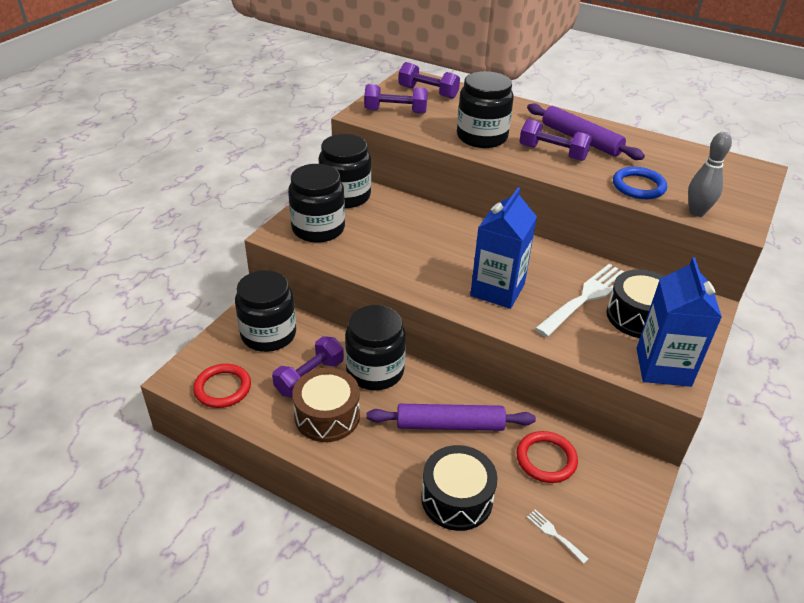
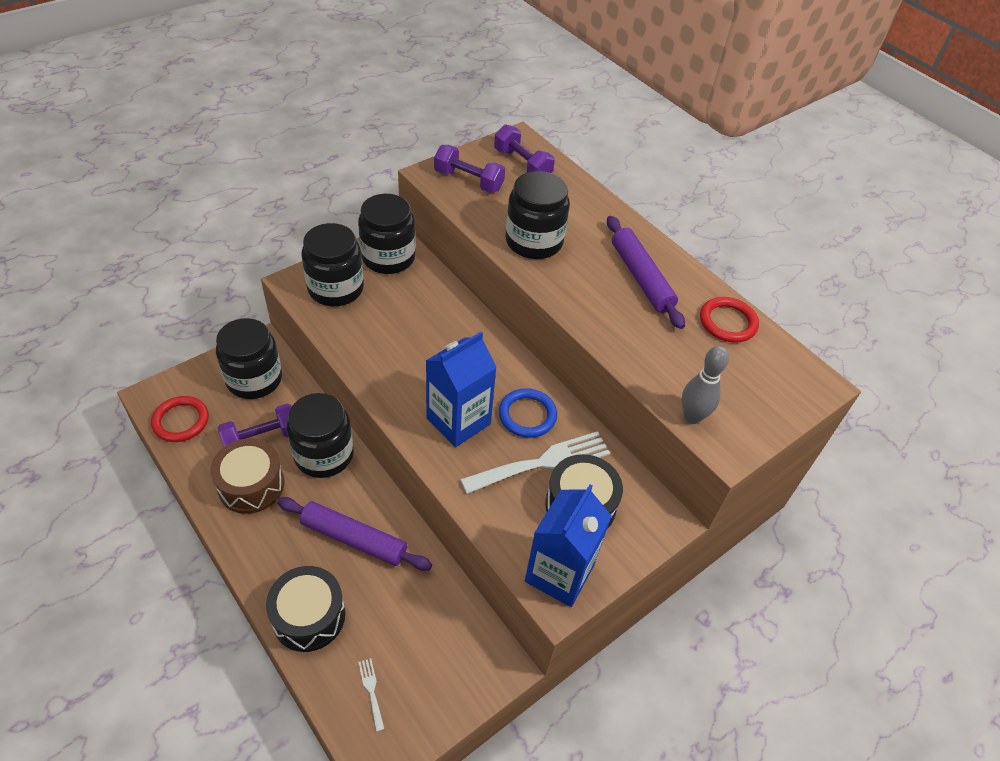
camera: 20 degrees right, 10 degrees up
(546, 459) = (418, 612): red ring -> red ring (727, 322)
(552, 153) = (594, 286): purple dumbbell -> none
(638, 186) = (654, 361): blue ring -> blue ring (527, 415)

